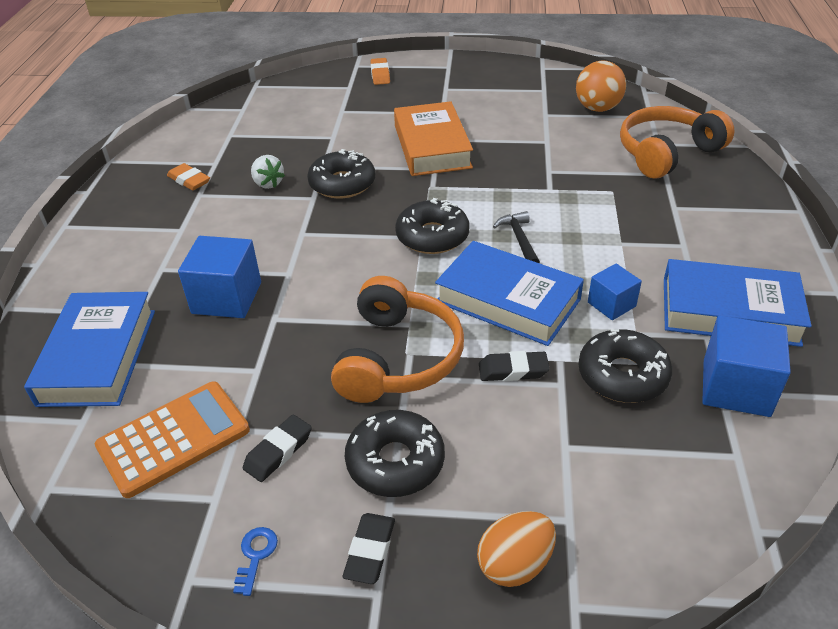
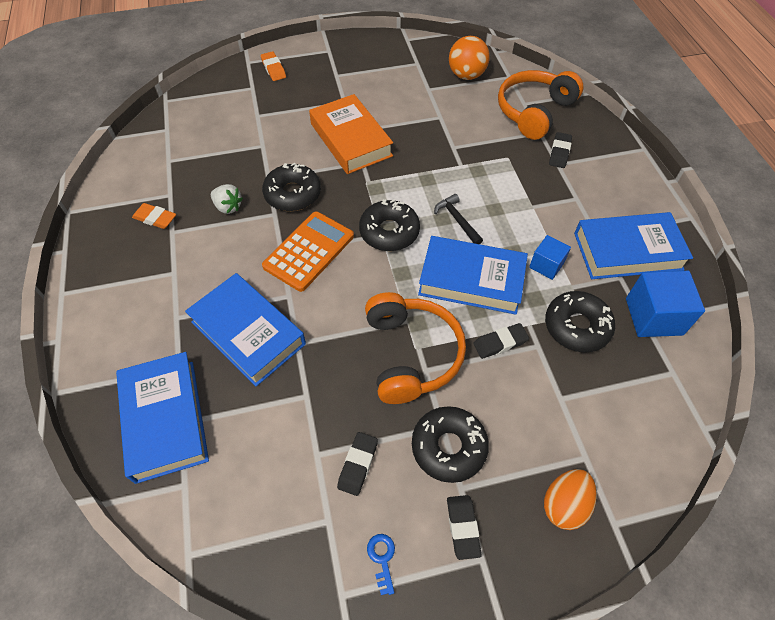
camera: 20 degrees left, 15 degrees up
(173, 438) = (269, 478): orange calculator -> orange calculator (309, 251)
(227, 298) = (248, 333): blue cube -> blue book
(681, 197) = (559, 153): none -> black eraser

